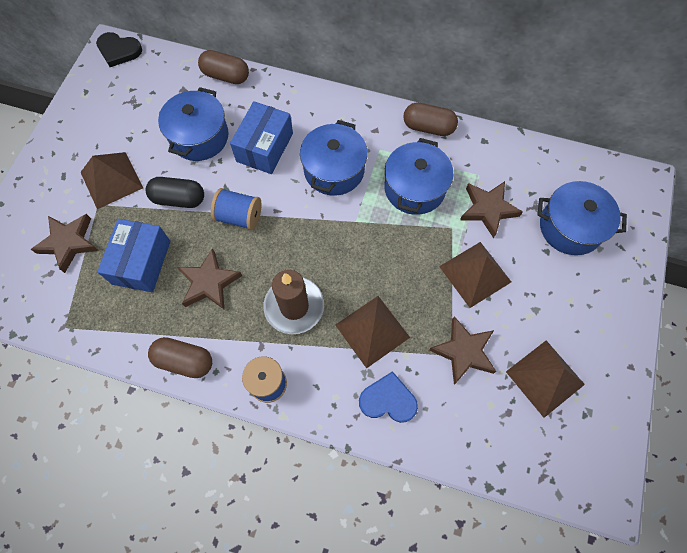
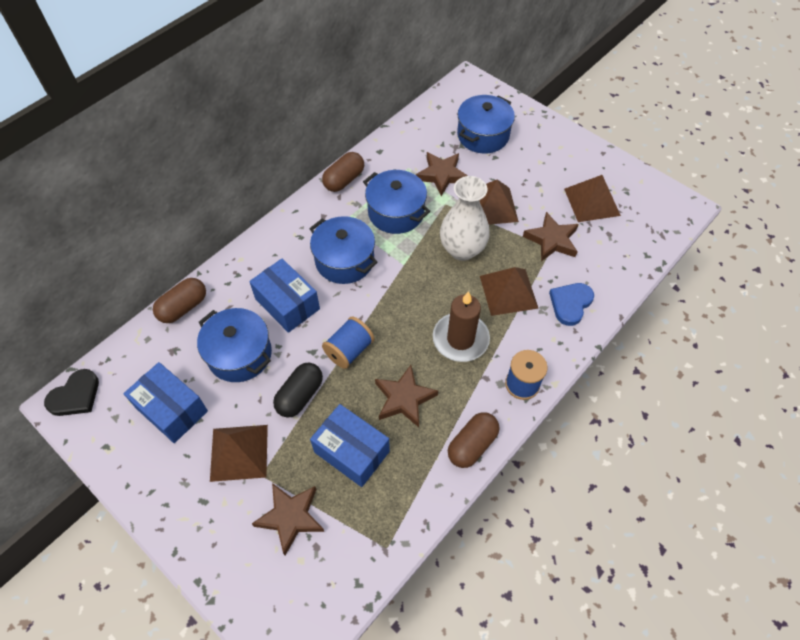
camera: 65 degrees left, 10 degrees down
(131, 116) = (171, 409): none -> blue box
(401, 266) = (462, 250): none -> white vase

